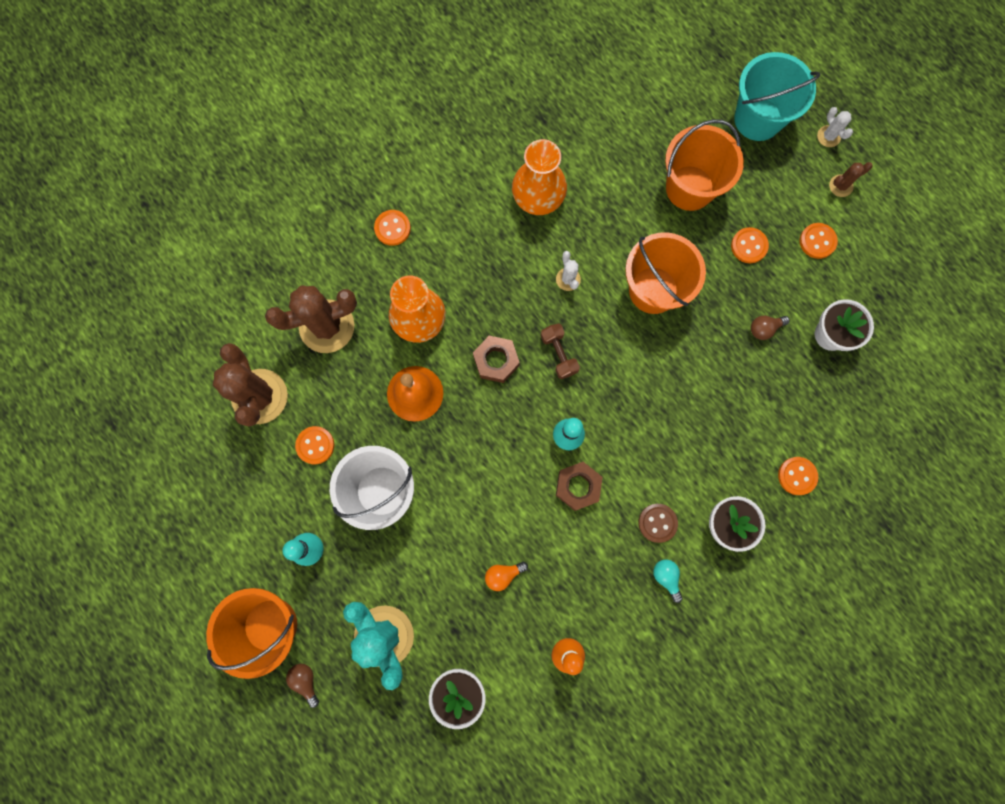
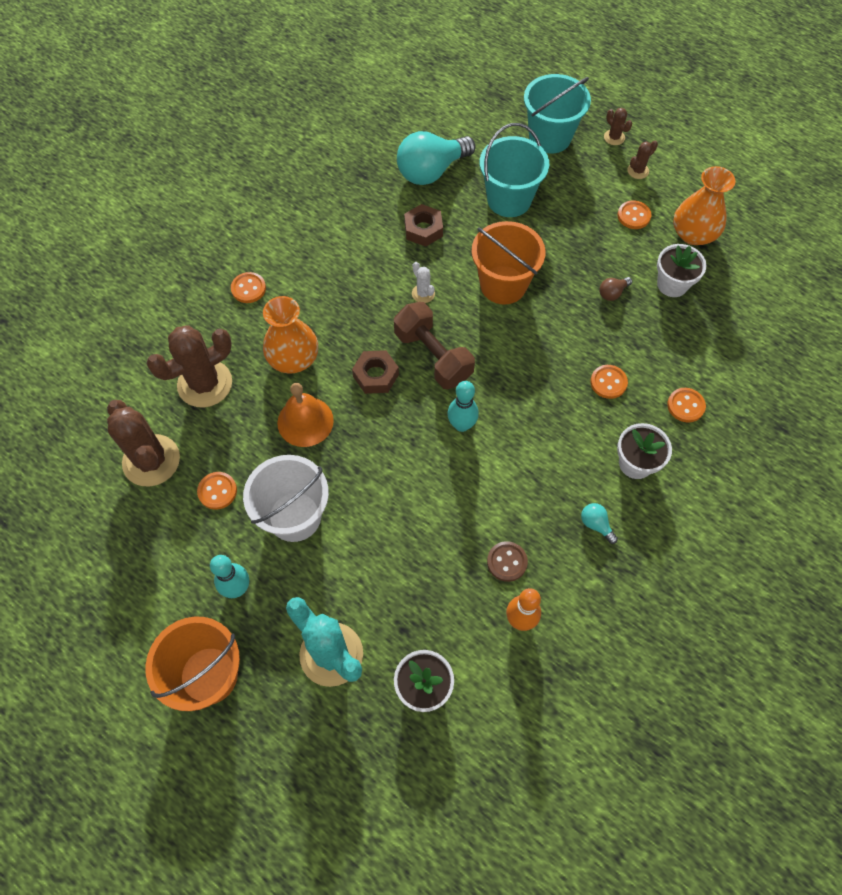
camera: 15 degrees left, 15 degrees down
(305, 680) = (259, 722): brown light bulb -> none
(503, 574) = (436, 563): orange light bulb -> none
(538, 197) = (376, 235): orange vase -> orange vase (693, 234)
(559, 354) = (433, 356): brown dumbbell -> brown dumbbell, size x1.79
(578, 486) = (485, 465): brown nut -> brown nut (423, 229)
(616, 131) = (431, 171): none -> turquoise light bulb
(657, 523) = (571, 478): brown button -> brown button (507, 562)
(689, 188) = (509, 200): orange bucket -> turquoise bucket
(749, 246) = (576, 232): orange button -> orange button (608, 382)
(828, 136) = (614, 137): white cactus -> brown cactus

